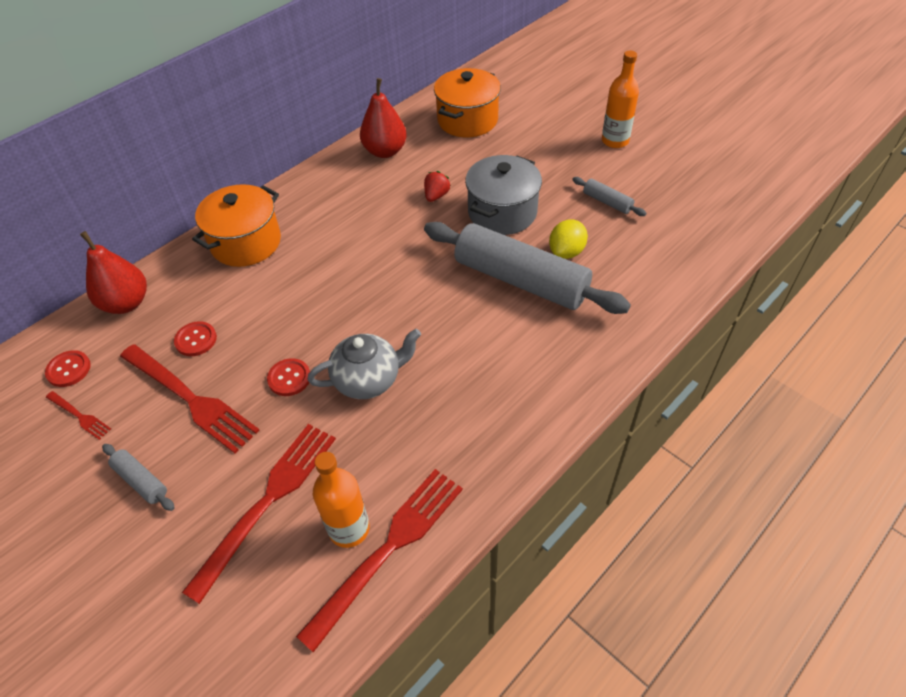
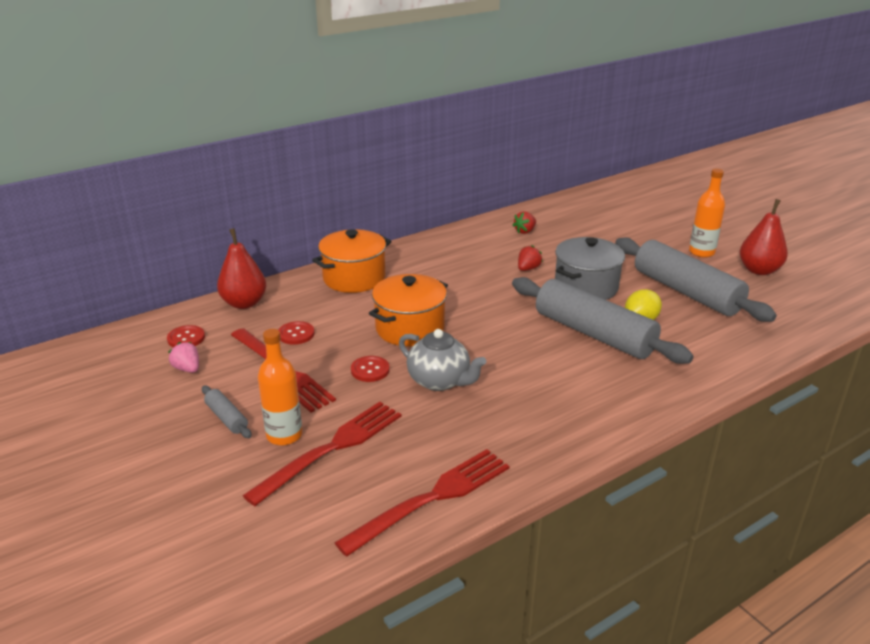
camera: 10 degrees right, 20 degrees down
(80, 416) = (187, 369): red fork -> pink strawberry
(349, 529) = (399, 479): orange bottle -> orange bottle (284, 435)
(368, 379) = (440, 381): grey teapot -> grey teapot turned 45 degrees clockwise
(385, 151) = (488, 235): red pear -> red pear (759, 270)
(424, 139) = (525, 231): none -> red strawberry
(467, 120) = (567, 223): orange pot -> orange pot (410, 328)
(607, 202) = (686, 292): grey rolling pin -> grey rolling pin, size x2.39

